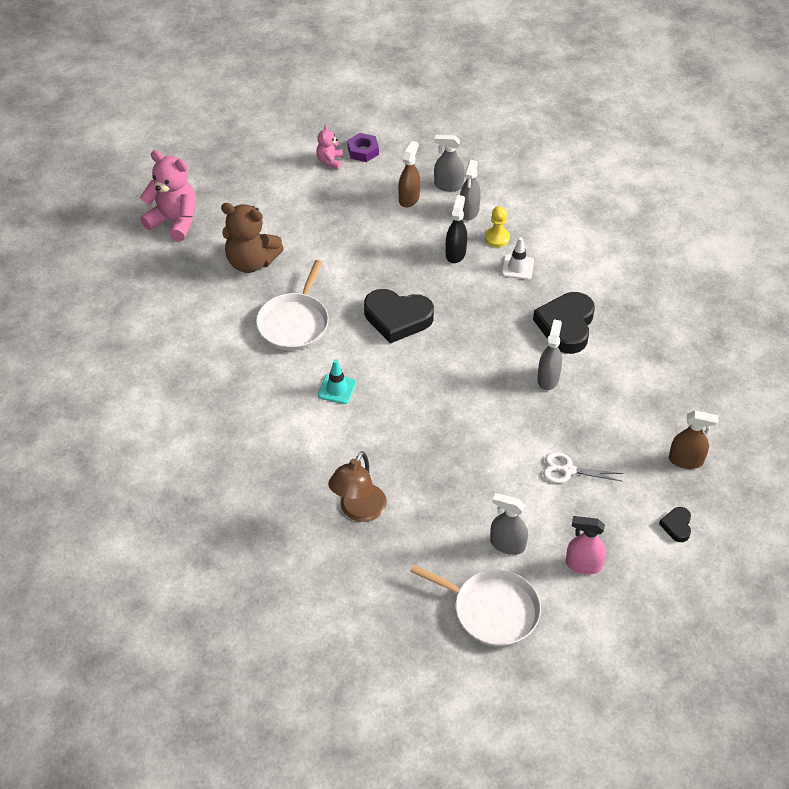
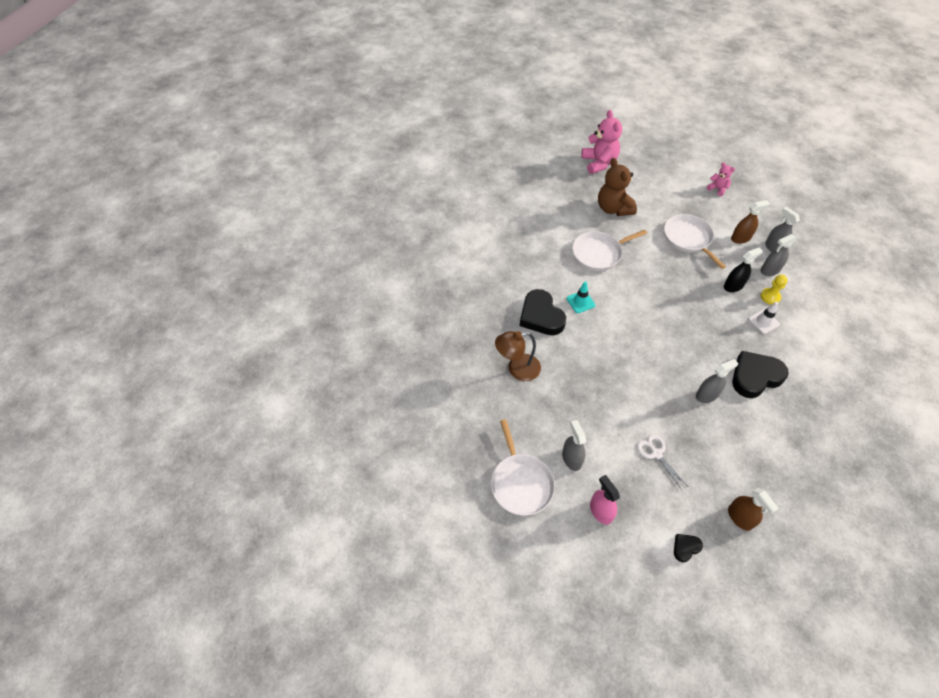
camera: 50 degrees right, 5 degrees up
(330, 161) = (717, 189): pink teddy bear -> pink teddy bear turned 75 degrees clockwise
(362, 237) = (688, 238): none -> white pan
(363, 151) = (743, 196): purple nut -> none
(397, 318) = (657, 293): black heart -> black heart (541, 316)

